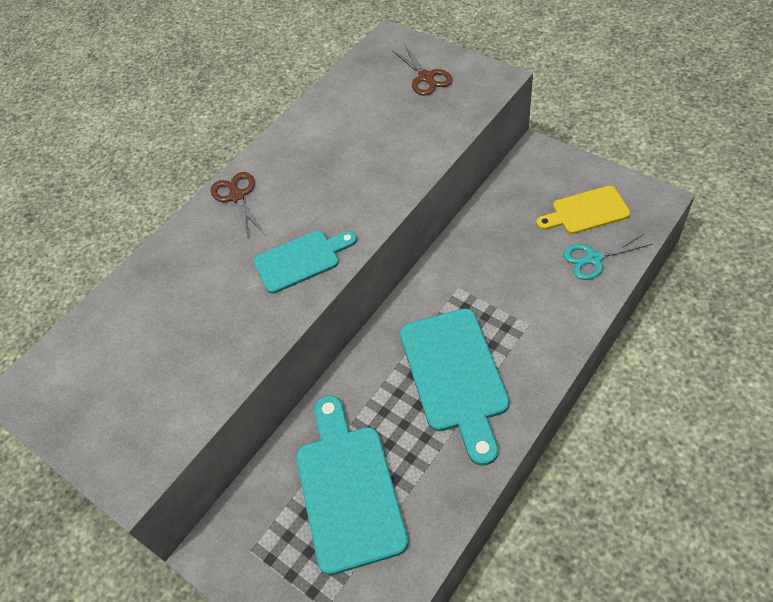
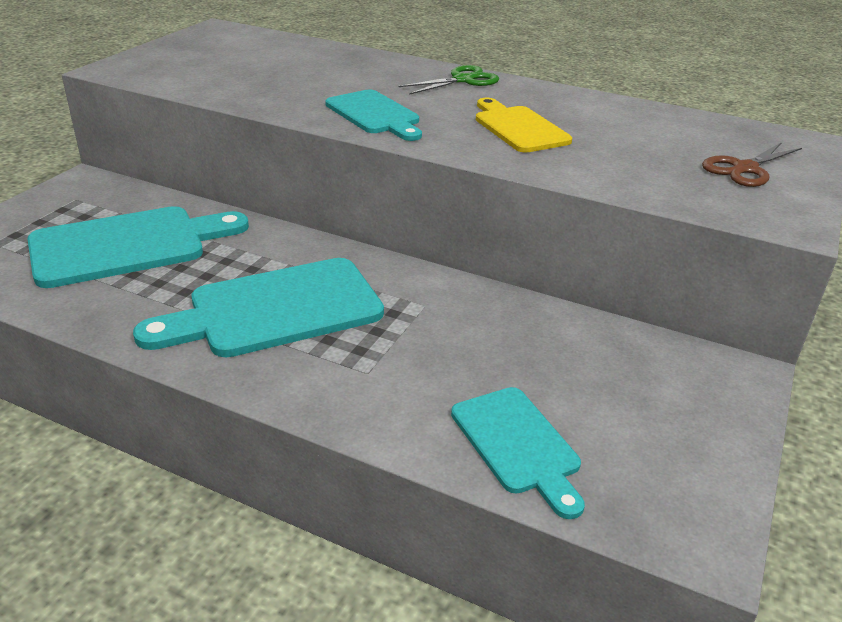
camera: 70 degrees right, 20 degrees down
(237, 196) = (462, 80): brown scissors -> green scissors
(586, 211) = (626, 435): yellow cutting board -> yellow cutting board (518, 128)
(593, 258) = (518, 445): turquoise scissors -> turquoise cutting board

